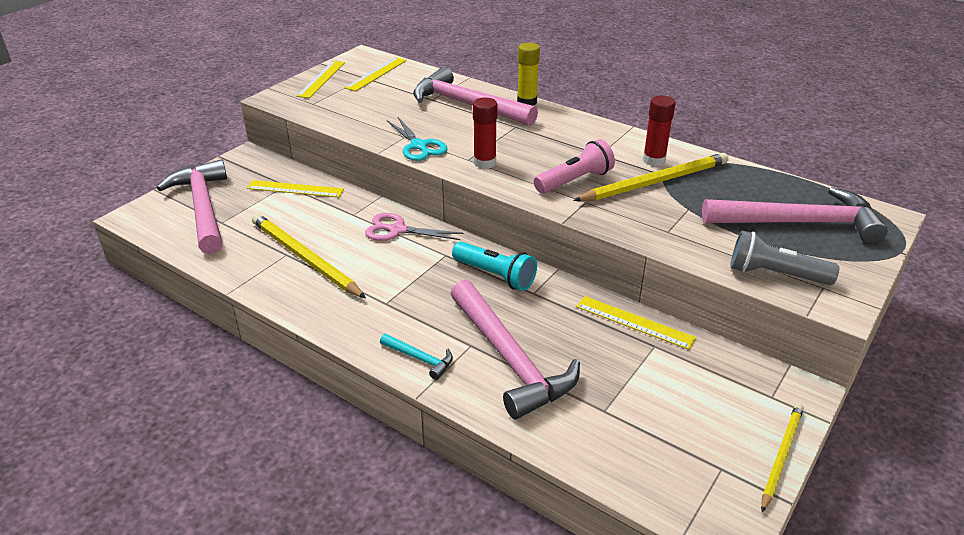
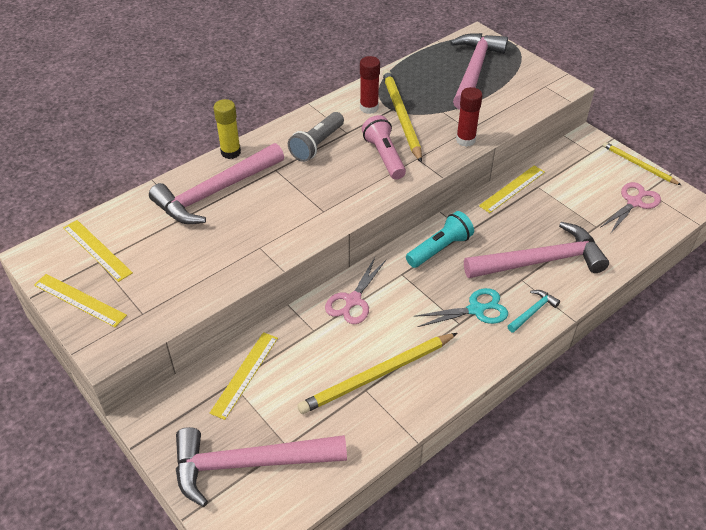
camera: 75 degrees left, 10 degrees up
(419, 146) = (284, 240): turquoise scissors -> turquoise scissors (476, 310)
(484, 163) = (334, 202): red glue stick -> red glue stick (465, 140)
(682, 452) = (634, 202): none -> pink scissors
(774, 274) = (529, 99): grey flashlight -> grey flashlight (317, 145)

